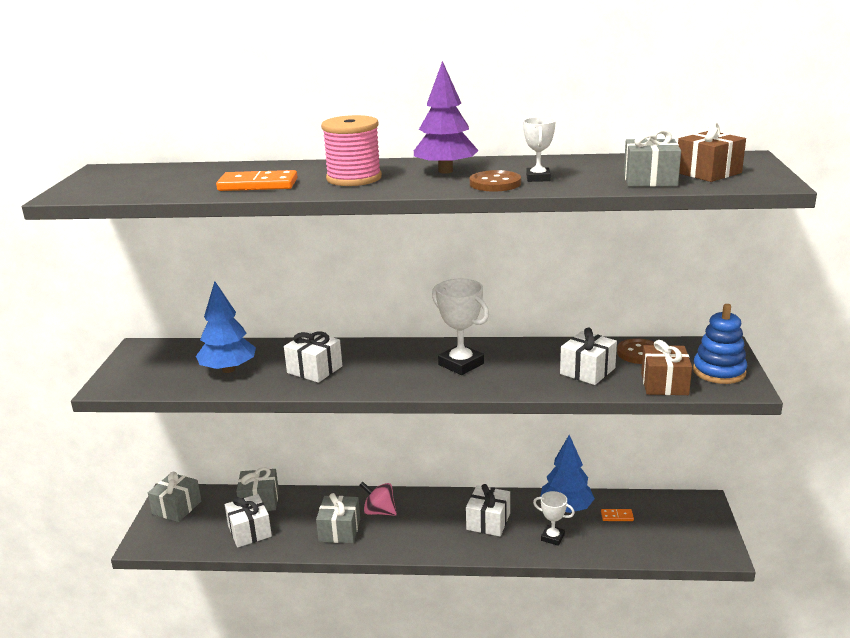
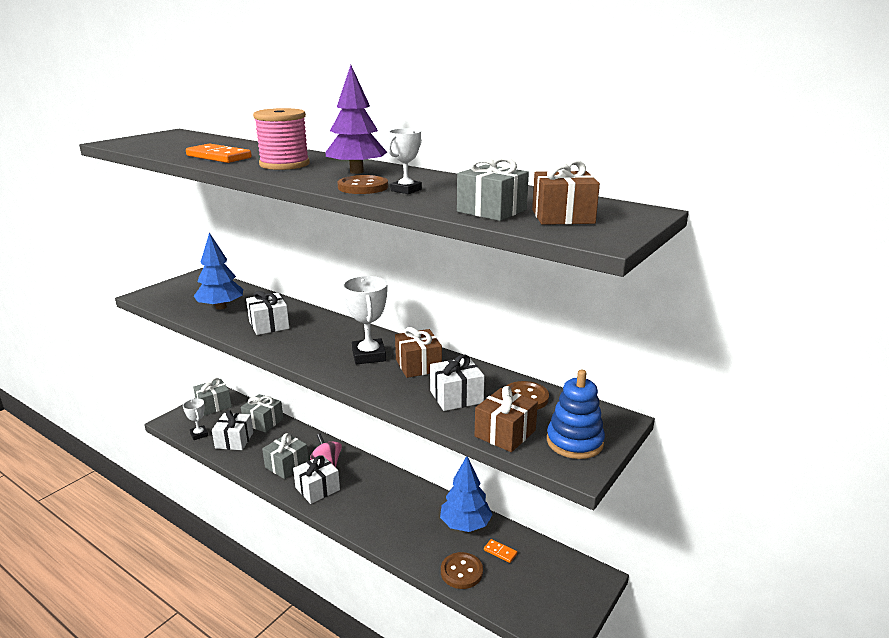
camera: 30 degrees right, 0 degrees up
(488, 521) = (393, 507): white gift -> white gift (317, 489)
(517, 357) = (418, 365): none -> brown gift
(552, 537) = (427, 544): white trophy -> white trophy (199, 434)
(604, 545) = (461, 572): none -> brown button

